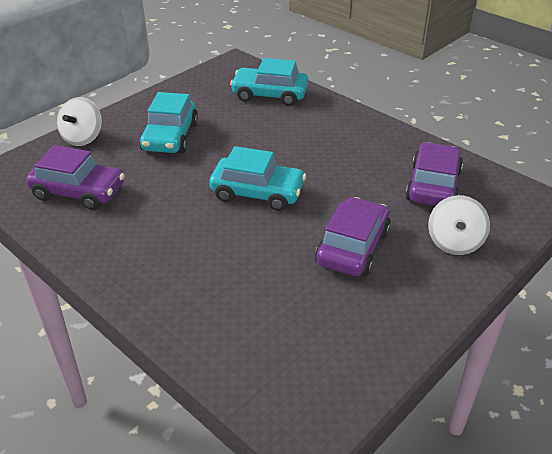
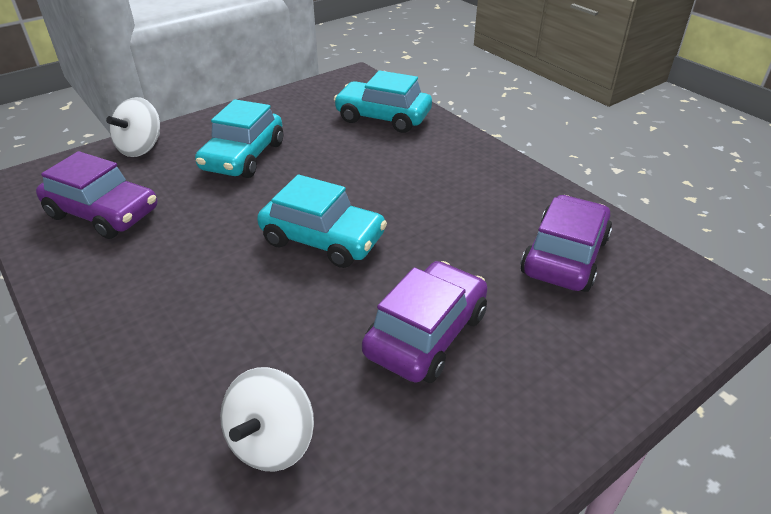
camera: 10 degrees right, 0 degrees up
(454, 242) = (577, 346): white spinning top -> white spinning top (272, 441)

